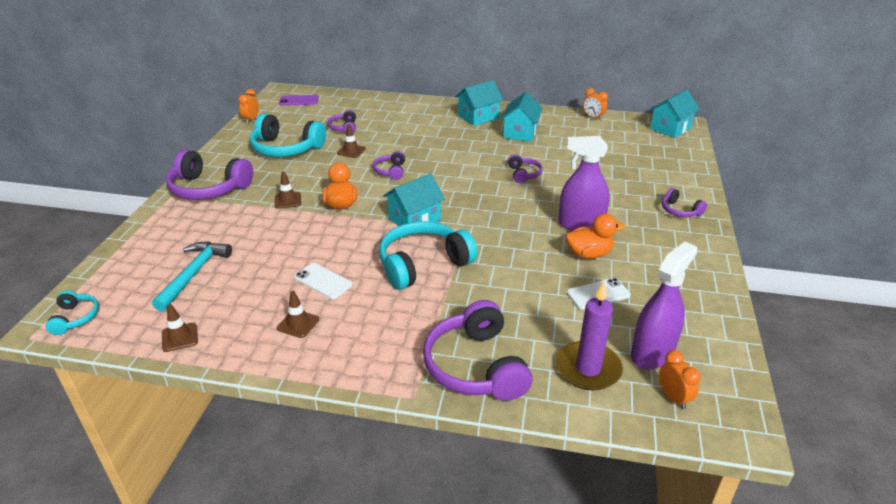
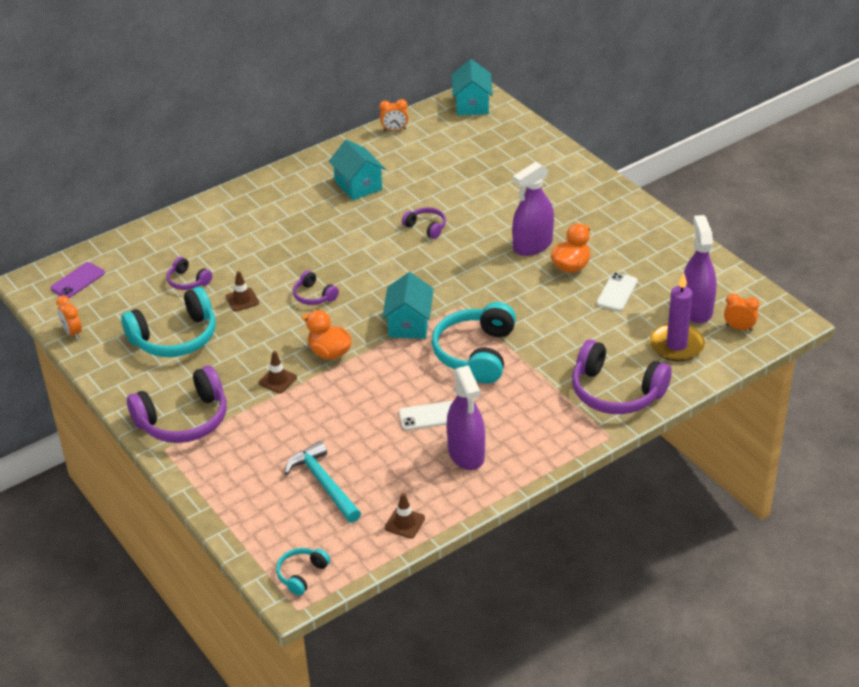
camera: 45 degrees left, 5 degrees up
(75, 318) = (301, 574): turquoise headphones -> turquoise headphones turned 90 degrees counterclockwise
(298, 324) = (466, 453): brown traffic cone -> purple spray bottle
(478, 117) = (293, 190): turquoise house -> none
(680, 211) = (581, 188): purple headphones -> none

